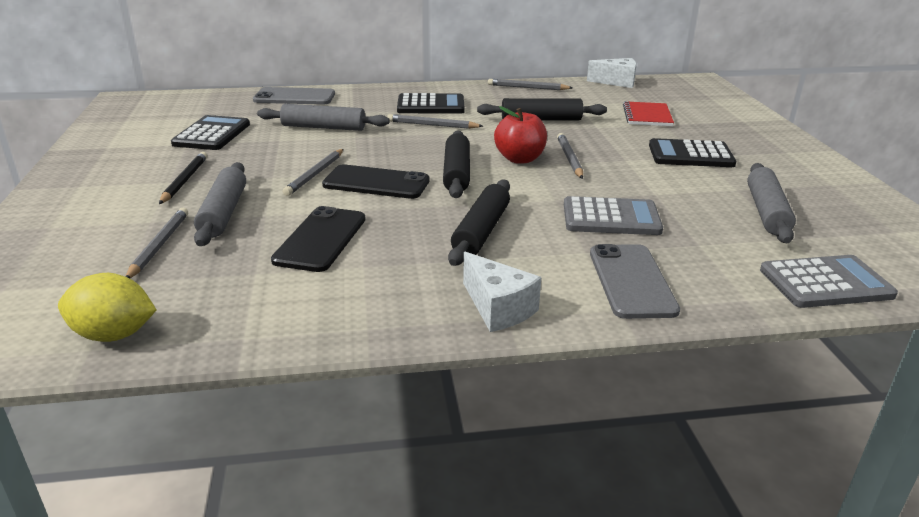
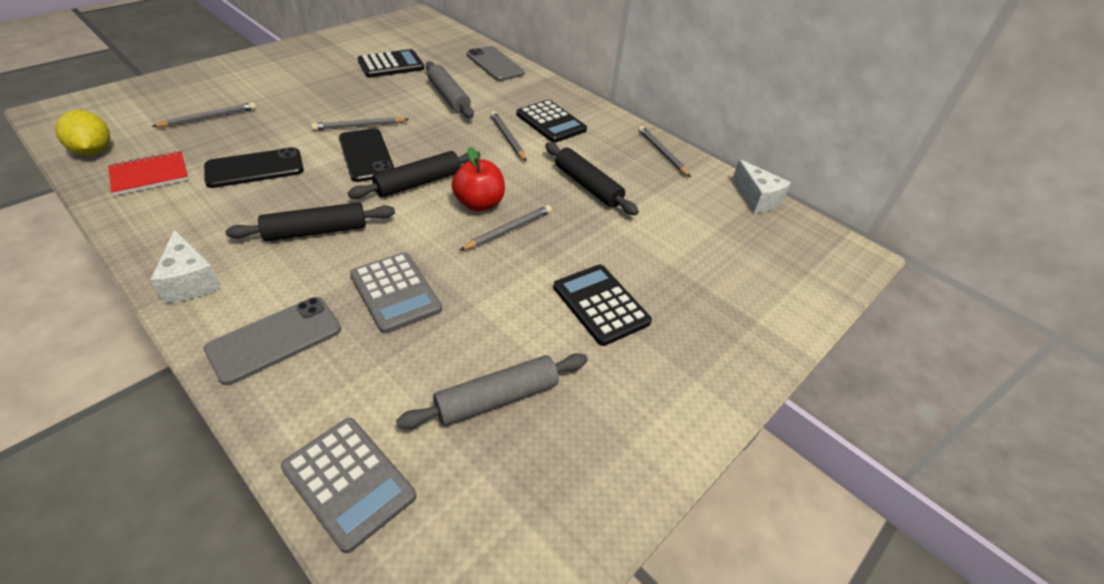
camera: 50 degrees right, 15 degrees up
(185, 180) = (308, 87): black pencil -> none
(224, 213) = (270, 119): grey rolling pin -> none
(498, 308) = (191, 281): white cheese -> white cheese turned 45 degrees counterclockwise
(647, 116) = (679, 246): red notebook -> red notebook (150, 175)

